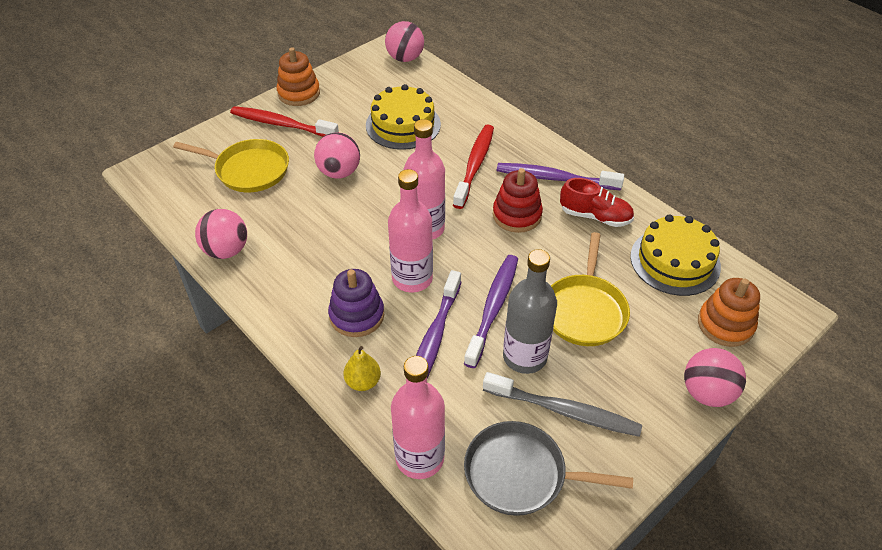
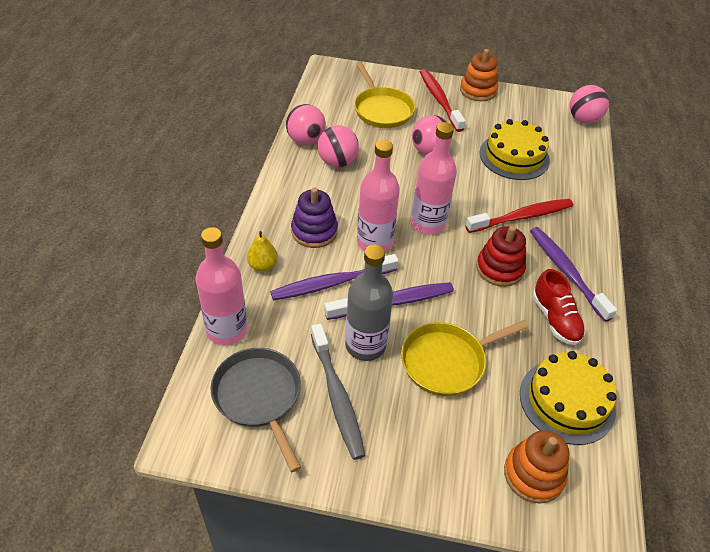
camera: 50 degrees right, 0 degrees up
(707, 393) = (443, 493): pink ball -> pink ball (337, 162)

